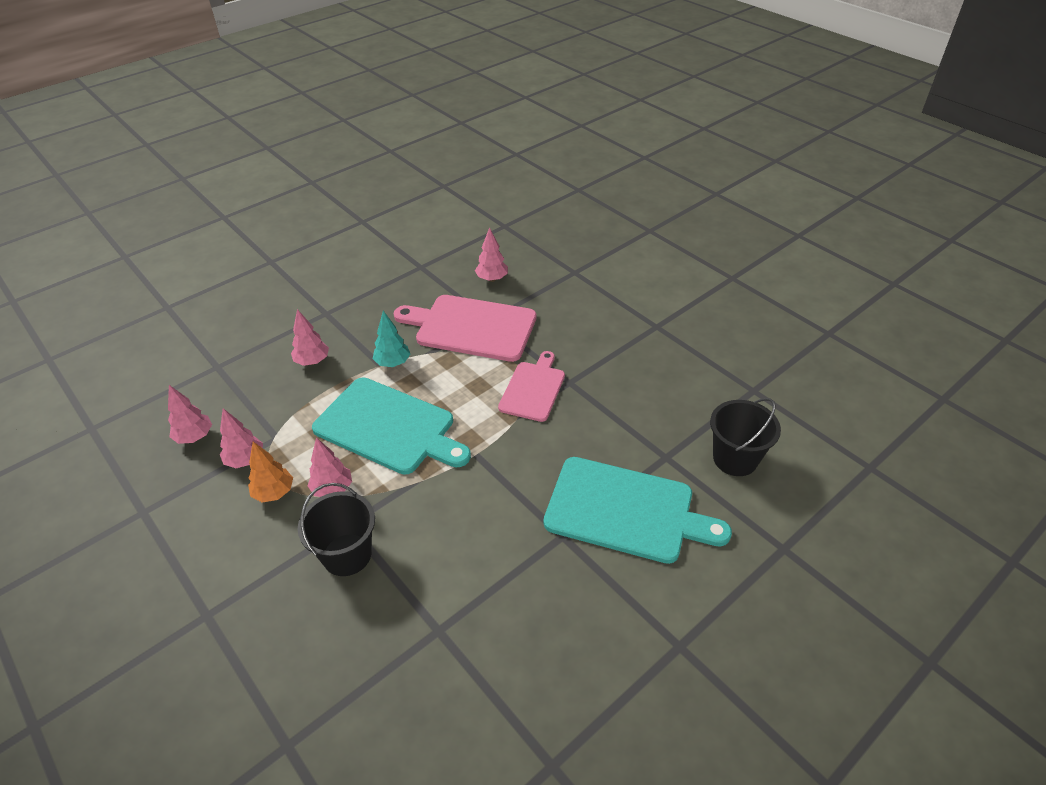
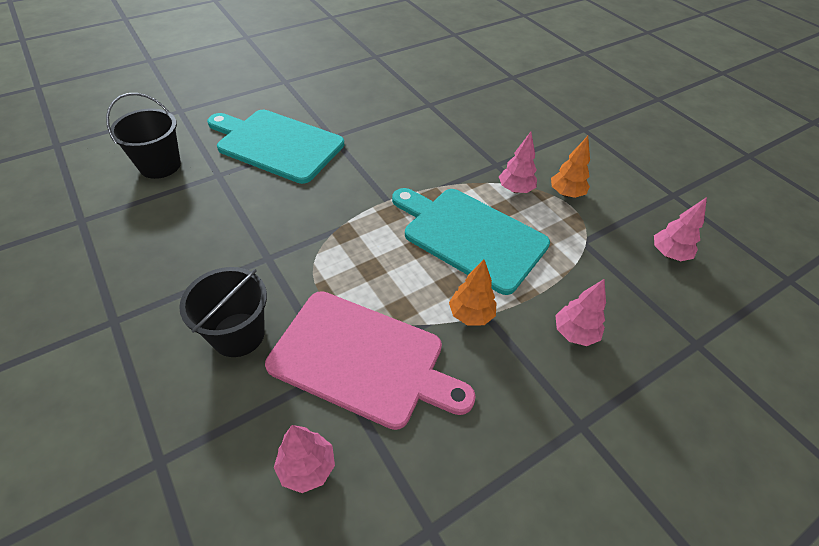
camera: 175 degrees left, 5 degrees up
(245, 460) = (604, 224): pink tree -> none
(347, 554) = (495, 147): black bucket -> black bucket (238, 334)
(393, 363) = (471, 315): turquoise tree -> orange tree
(533, 389) = (311, 256): pink cutting board -> none

